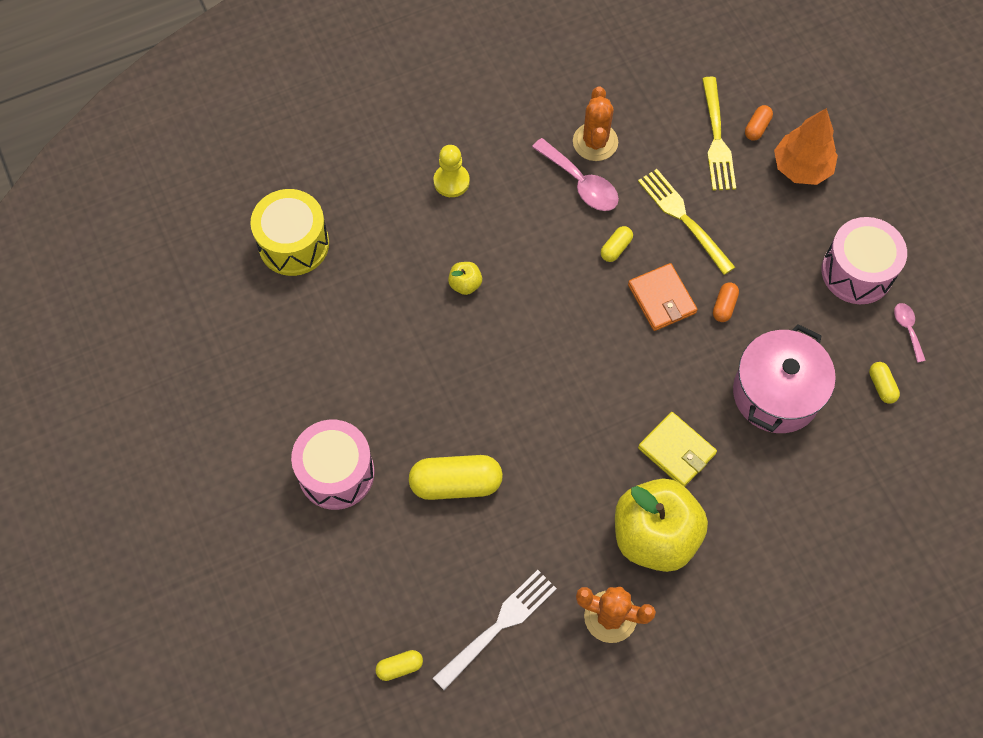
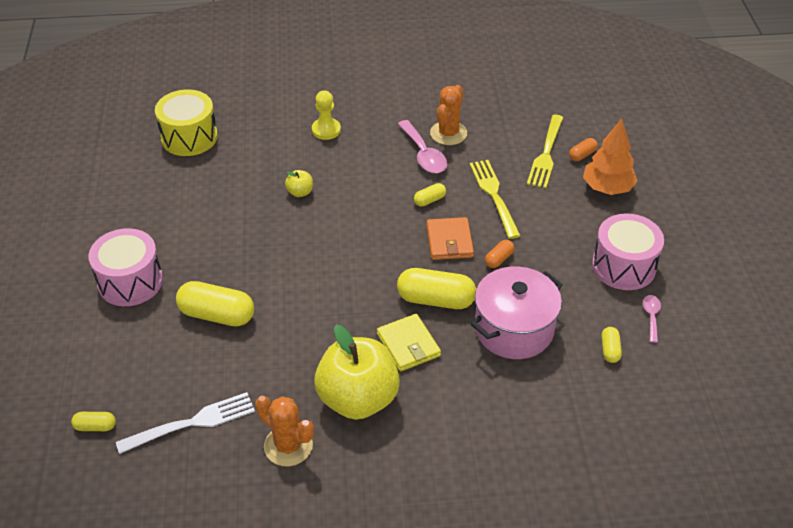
camera: 20 degrees right, 20 degrees down
(680, 383) = (436, 300): none -> yellow capsule

